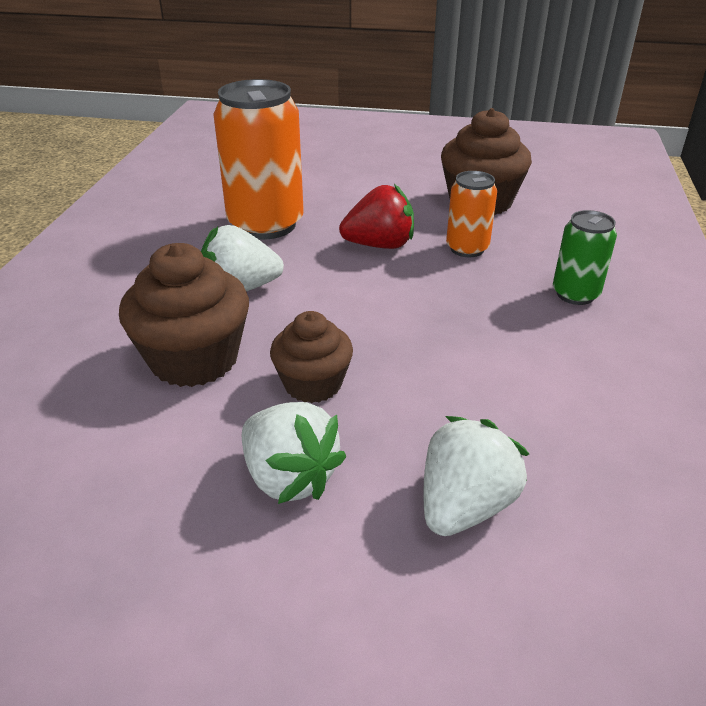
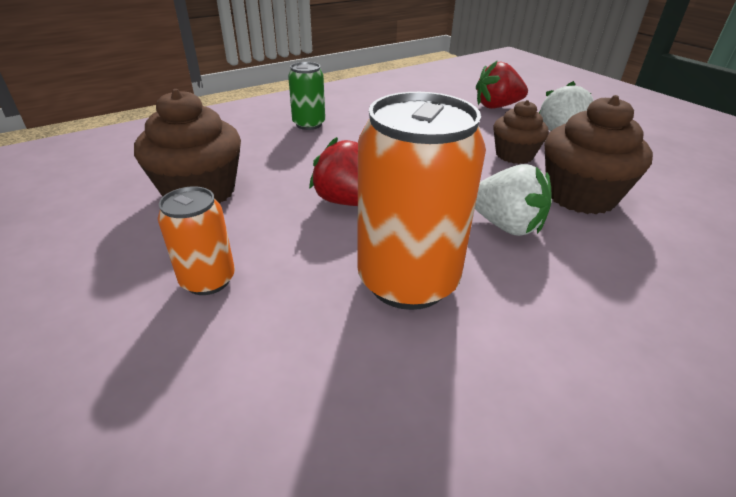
camera: 135 degrees left, 0 degrees up
(464, 506) = (497, 106): white strawberry -> red strawberry
(467, 248) = (299, 168): orange can -> orange can (208, 280)

